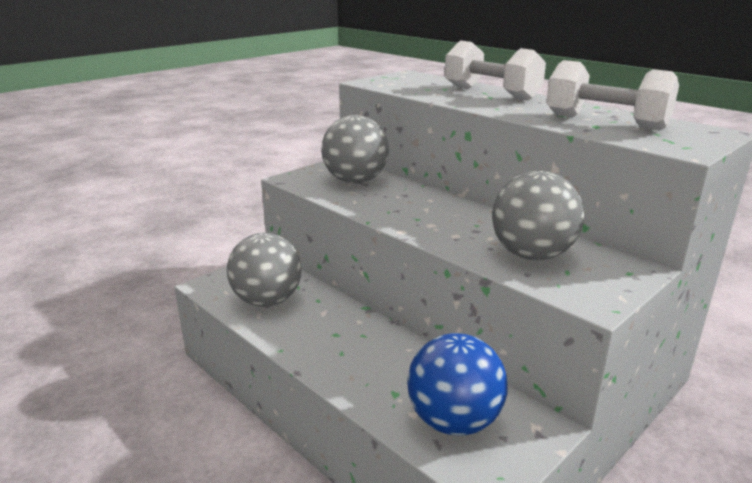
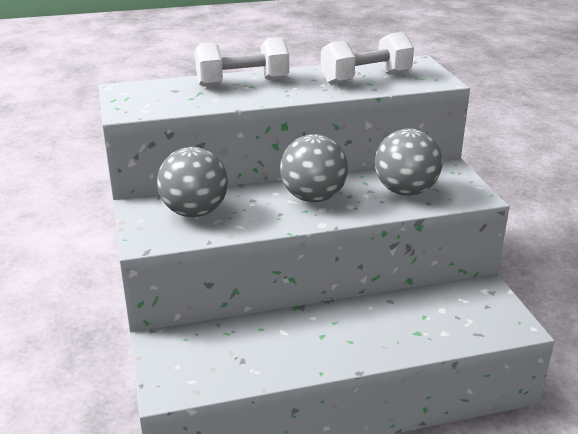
camera: 60 degrees left, 5 degrees up
(267, 301) = (235, 358): grey ball -> grey ball (313, 197)
(454, 421) = (462, 319): blue ball -> none

